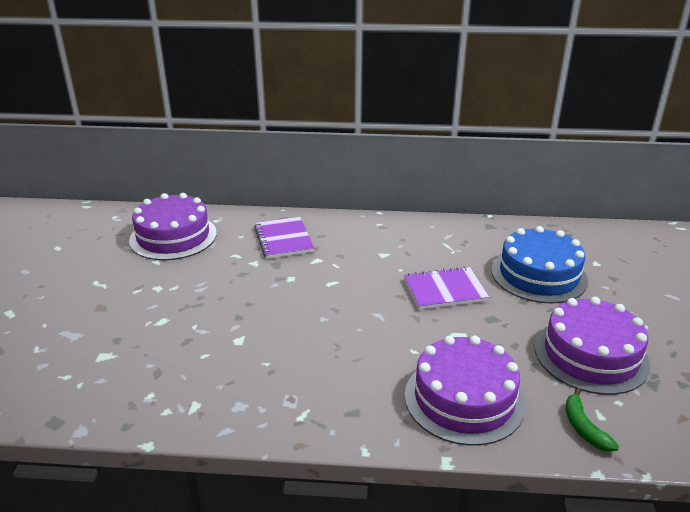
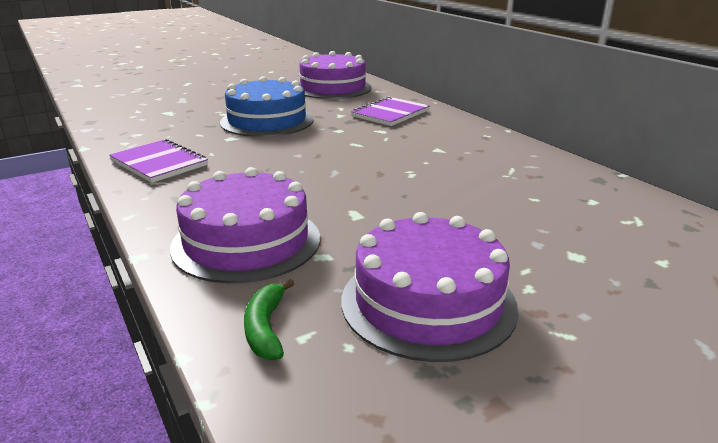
camera: 55 degrees right, 5 degrees down
(444, 290) = (424, 188): purple notebook -> purple notebook (159, 163)
(539, 275) = (551, 229): blue cake -> blue cake (267, 121)
(583, 427) = (266, 328): green banana -> green banana turned 45 degrees counterclockwise

